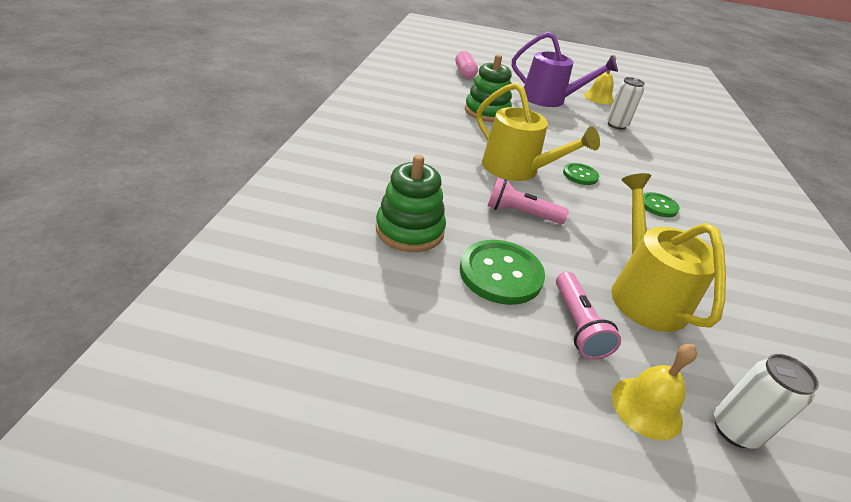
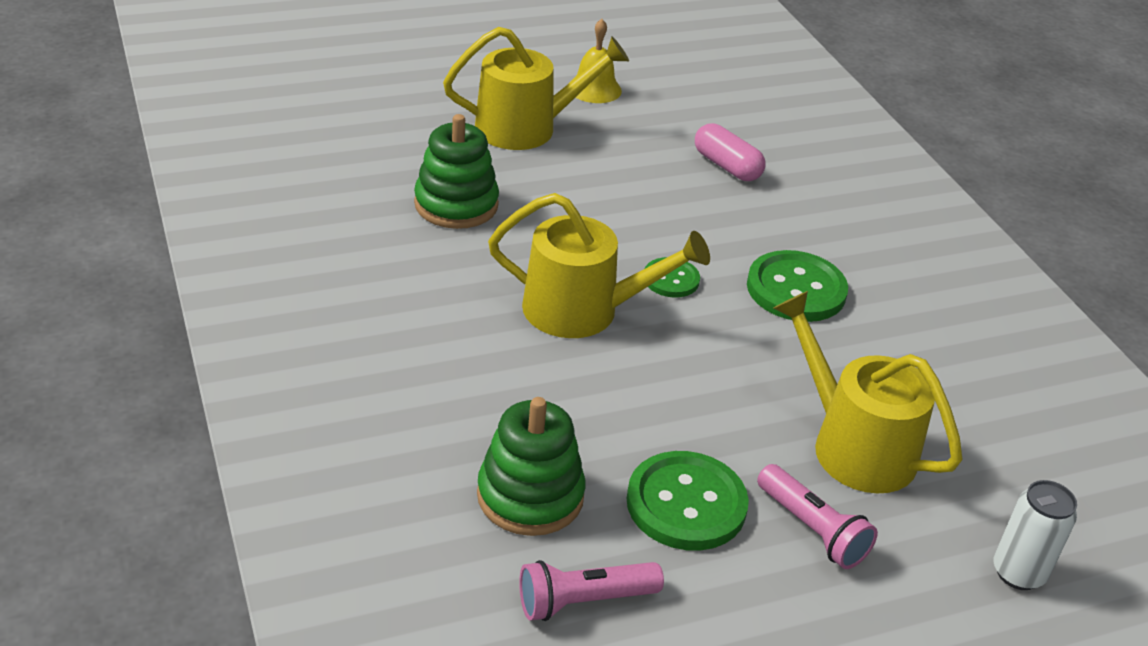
camera: 30 degrees left, 0 degrees up
(465, 73) = (351, 120): pink capsule -> pink capsule (727, 166)
(521, 213) = (643, 392): pink flashlight -> pink flashlight (584, 601)
(549, 99) = (526, 128): purple watering can -> yellow watering can
(616, 125) = (656, 145): white can -> none
(646, 407) = (932, 594): yellow bell -> none
(658, 206) = (796, 289): green button -> green button, size x1.77

